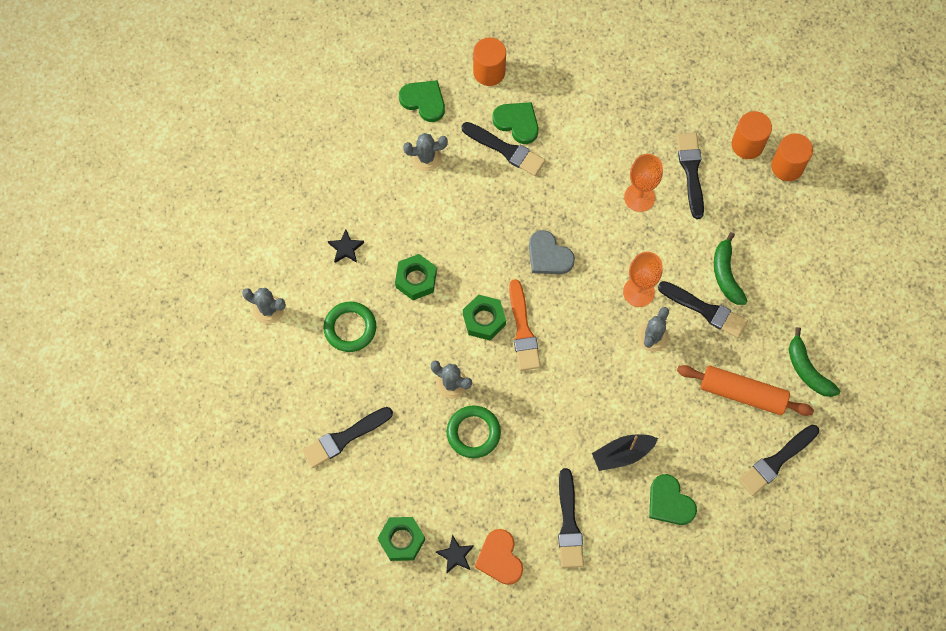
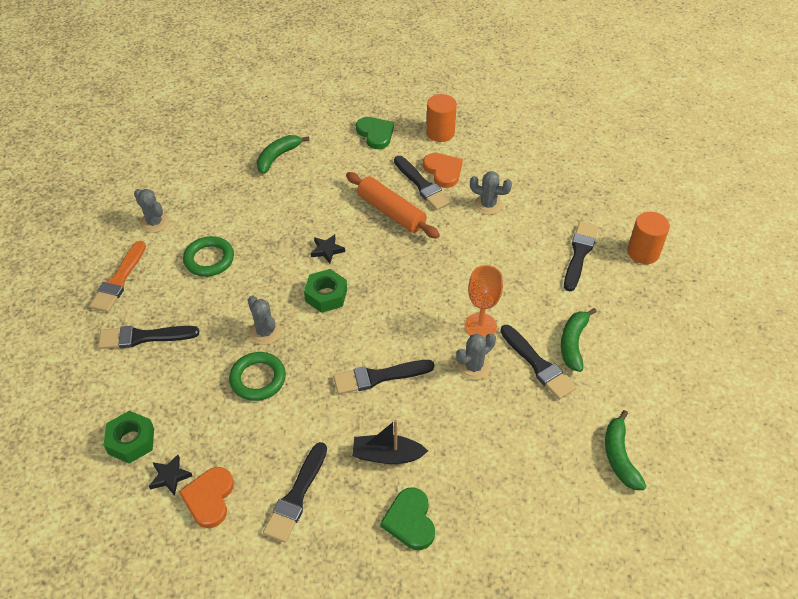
camera: 25 degrees right, 20 degrees down
(341, 174) = (278, 157): none -> green banana
(346, 248) = (246, 205): black star -> black star (327, 250)
(416, 279) = (288, 246): green nut -> none
(426, 158) = (353, 169): grey cactus -> grey cactus (488, 205)
(517, 123) = (443, 171): green heart -> orange heart
(523, 330) = (355, 316): orange brush -> orange brush (119, 280)
(548, 256) = (413, 269): grey heart -> none
(639, 197) = (521, 256): orange goblet -> none
(742, 394) = (539, 451): orange rolling pin -> orange rolling pin (391, 212)
(776, 461) = (545, 530): black brush -> black brush (379, 377)
(787, 166) = (674, 281): orange cylinder -> none

